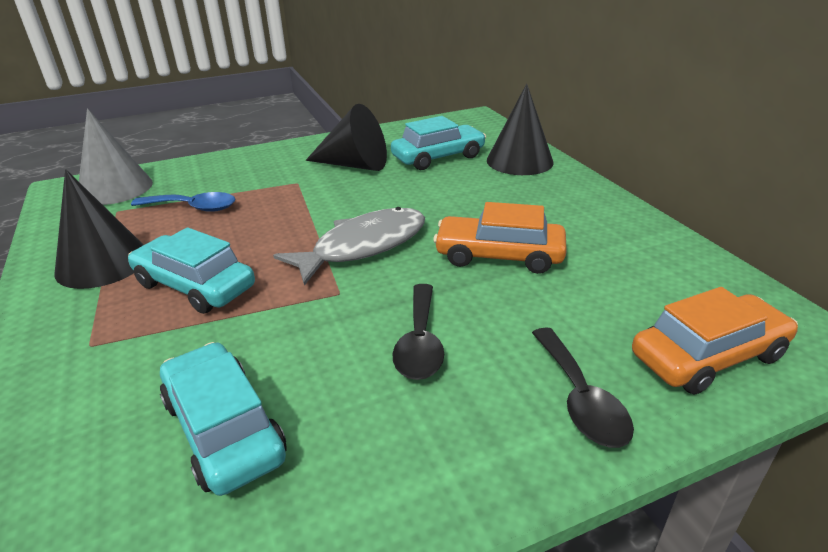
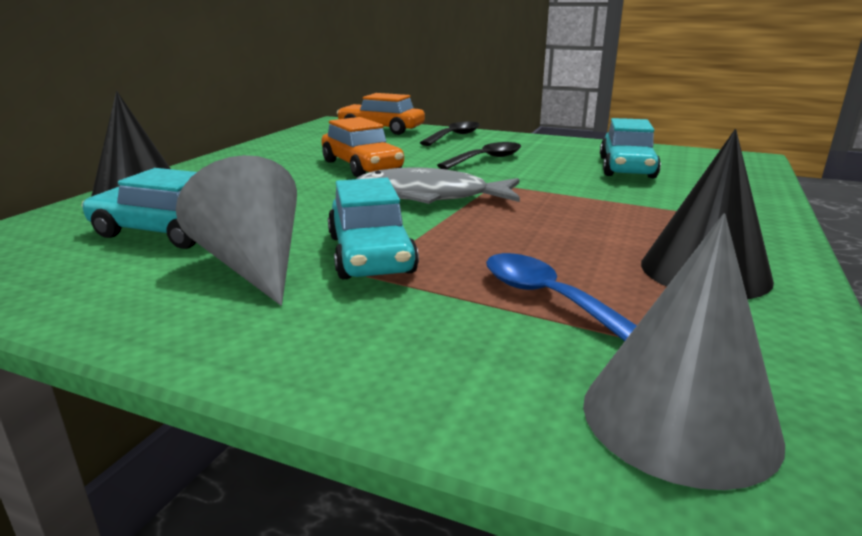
camera: 135 degrees left, 10 degrees down
(195, 285) = (604, 220): turquoise car -> turquoise car (370, 254)
(354, 165) = (254, 265): black cone -> grey cone

